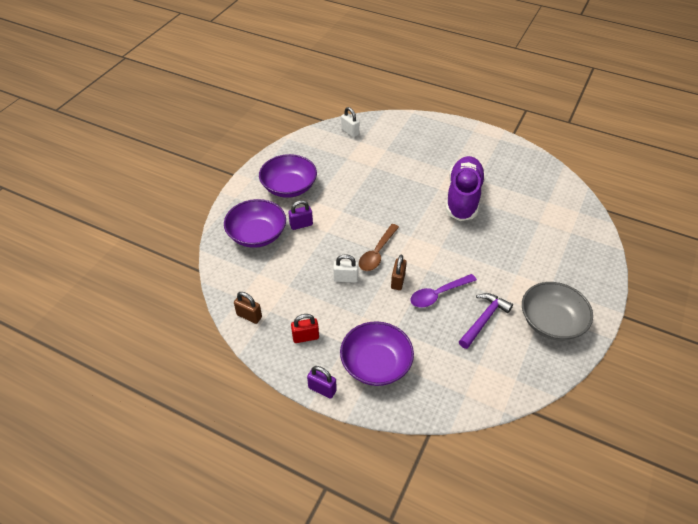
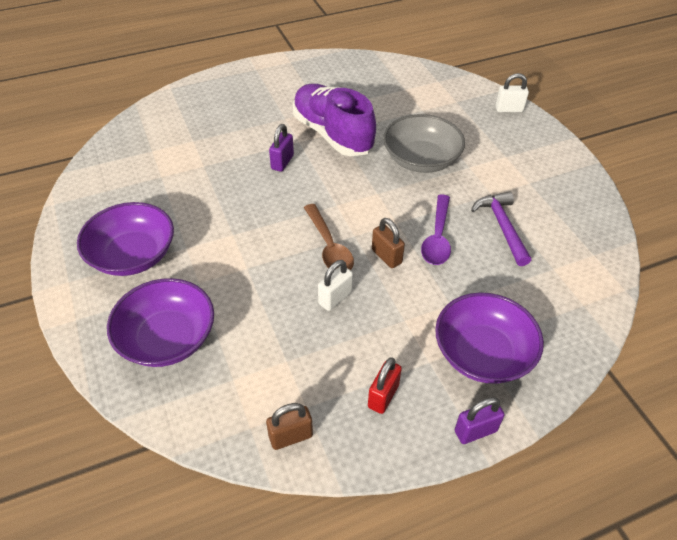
camera: 50 degrees left, 0 degrees up
(301, 225) = (207, 284): purple padlock -> purple padlock (282, 162)
(350, 132) = (125, 148): white padlock -> white padlock (509, 109)
(551, 322) = (547, 184): grey bowl -> grey bowl (421, 159)

